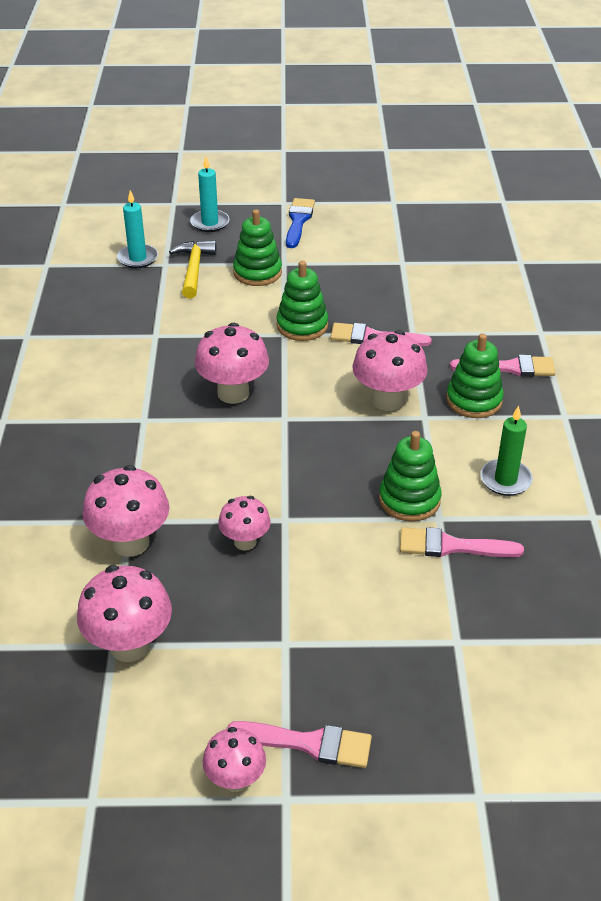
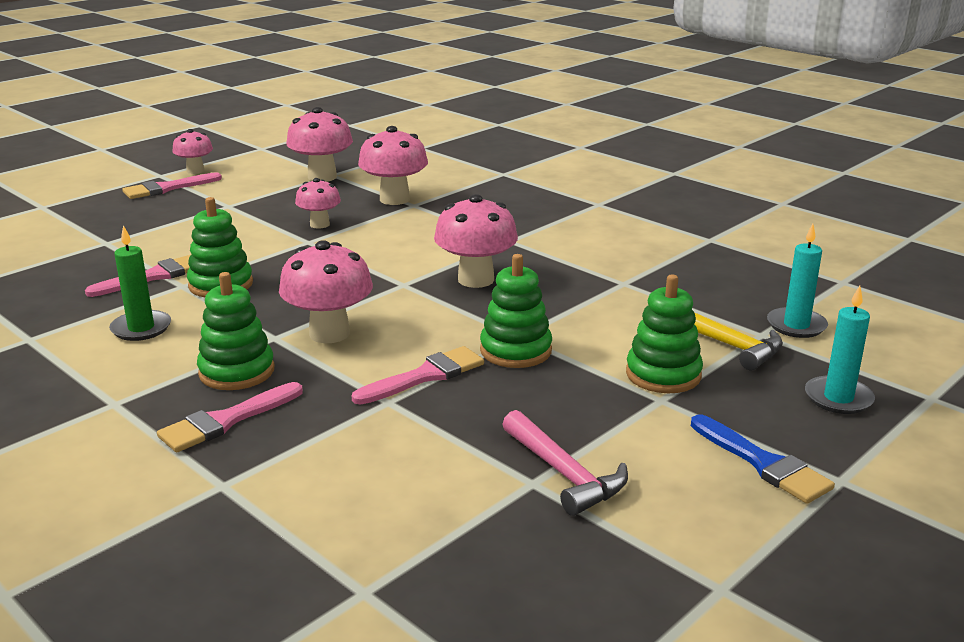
camera: 135 degrees right, 15 degrees down
(383, 258) = (564, 474): none -> pink hammer

